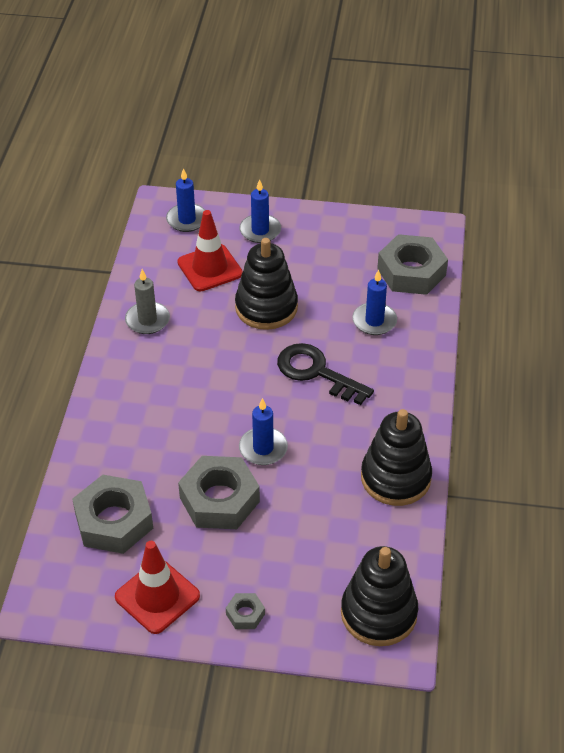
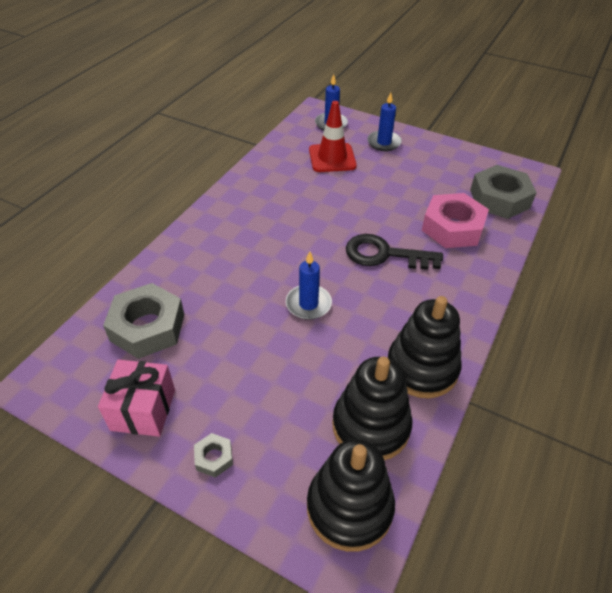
camera: 20 degrees right, 0 degrees up
(147, 320) = (265, 181): grey candle -> none
(157, 596) = (143, 410): red traffic cone -> pink gift
(219, 500) = (247, 337): grey nut -> none
(266, 307) = (364, 195): black stacking toy -> black stacking toy (371, 426)
(316, 372) = (384, 254): black key -> black key turned 45 degrees counterclockwise
(374, 321) = (452, 227): blue candle -> pink nut

